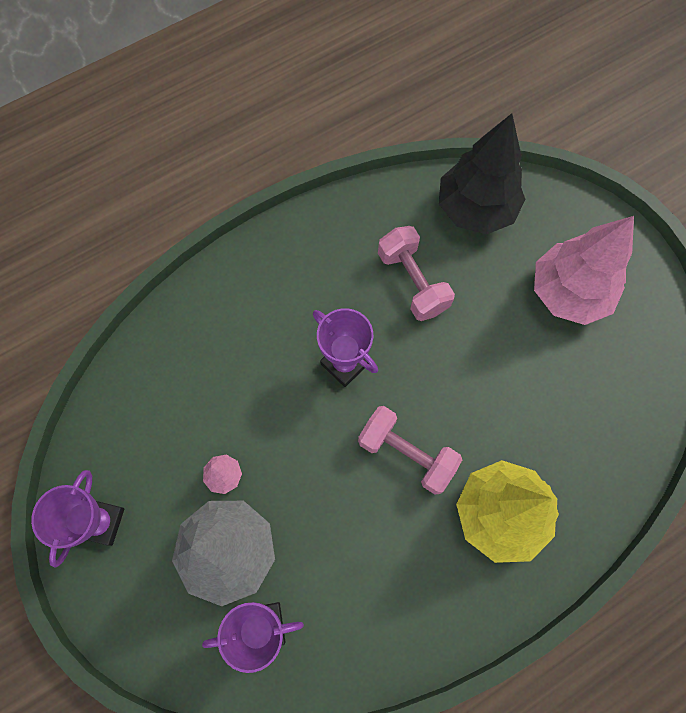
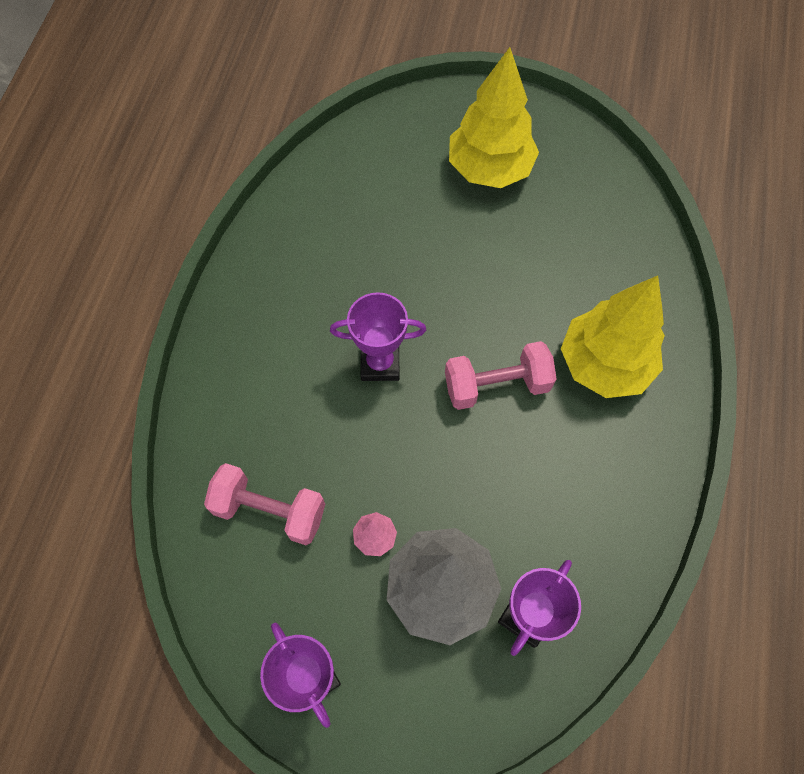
camera: 45 degrees left, 5 degrees down
(412, 282) = (368, 257): pink dumbbell -> pink dumbbell (270, 510)
(475, 209) = (359, 165): black tree -> none
(568, 293) = (489, 169): pink tree -> yellow tree

